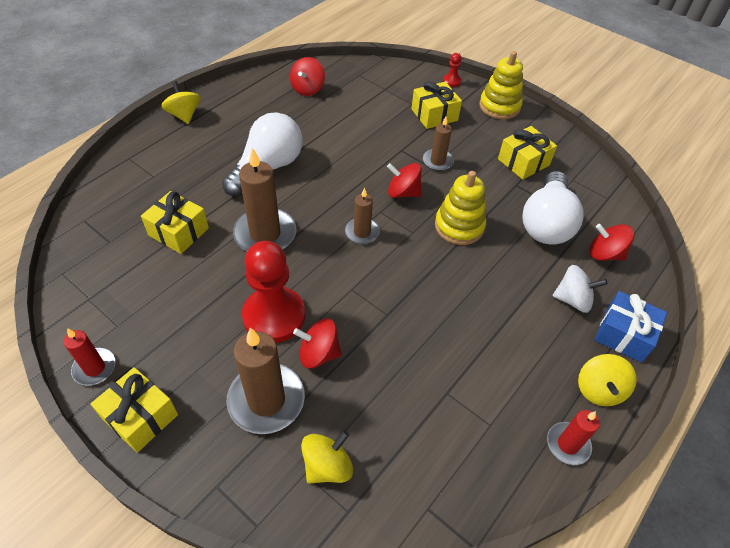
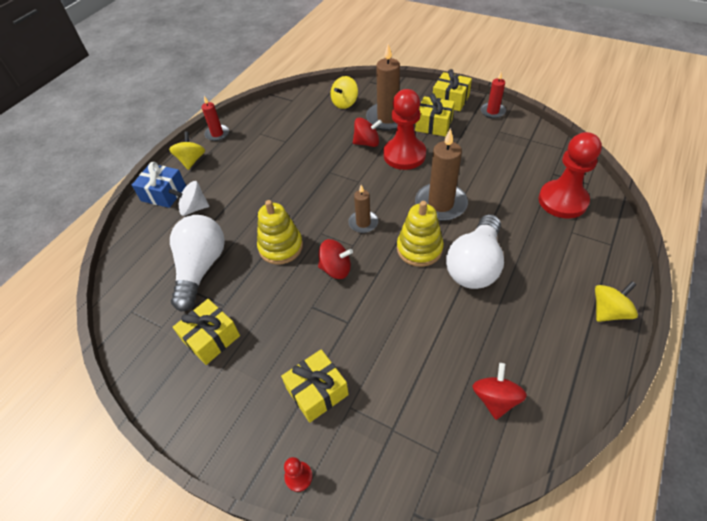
camera: 175 degrees right, 0 degrees up
(131, 207) = (562, 201): none -> red pawn
(178, 232) = (508, 191): yellow gift -> yellow gift (434, 125)
(184, 115) = (608, 311): yellow spinning top -> yellow spinning top turned 90 degrees counterclockwise
(437, 161) = (306, 315): brown candle -> none
(499, 106) = (229, 433): yellow stacking toy -> yellow stacking toy (419, 249)
(605, 254) = (156, 250): red spinning top -> none

